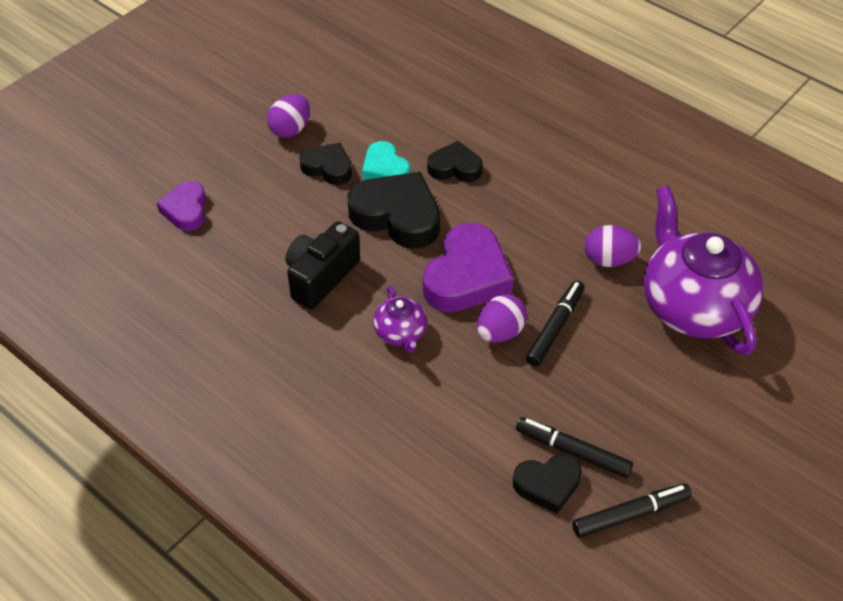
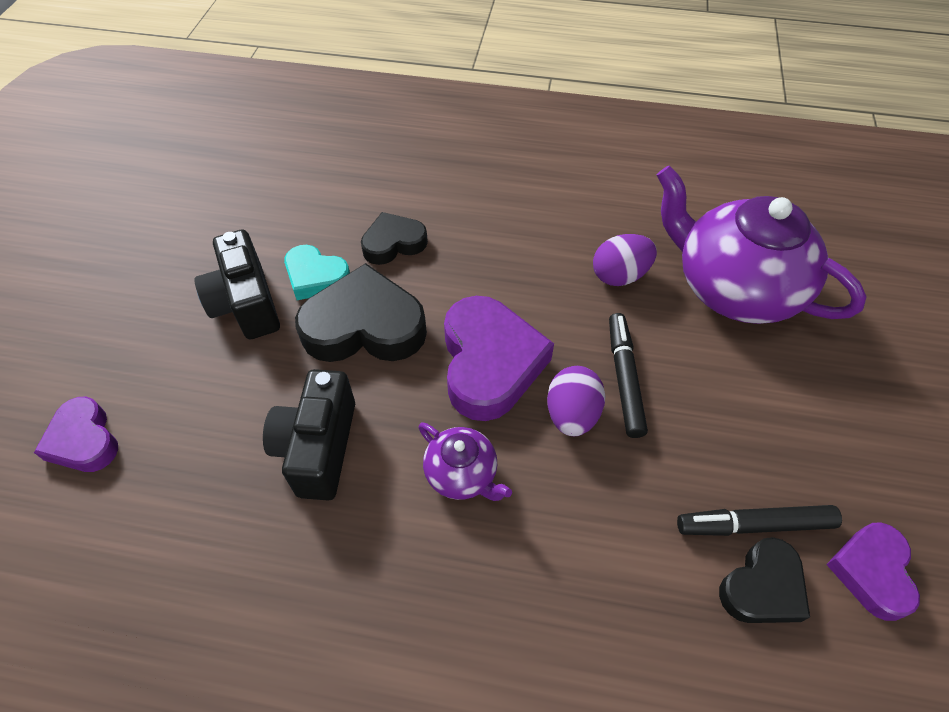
camera: 30 degrees left, 5 degrees up
(290, 129) = (173, 276): purple egg -> none
(328, 168) = (246, 304): black heart -> black camera
(630, 514) = (871, 572): black marker -> purple heart

